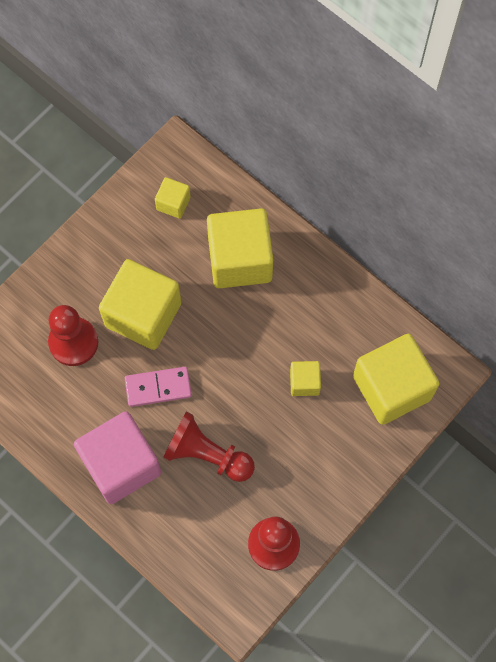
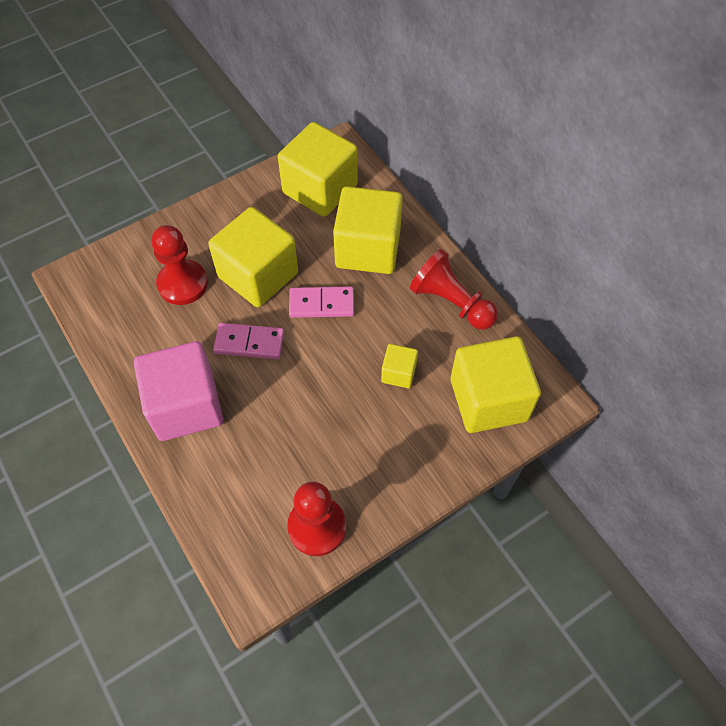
camera: 15 degrees right, 10 degrees down
(173, 203) = (320, 189): yellow cube -> yellow cube, size x2.11
(207, 454) = (276, 418): red pawn -> red pawn (451, 302)
(213, 330) = (321, 304): none -> pink domino

